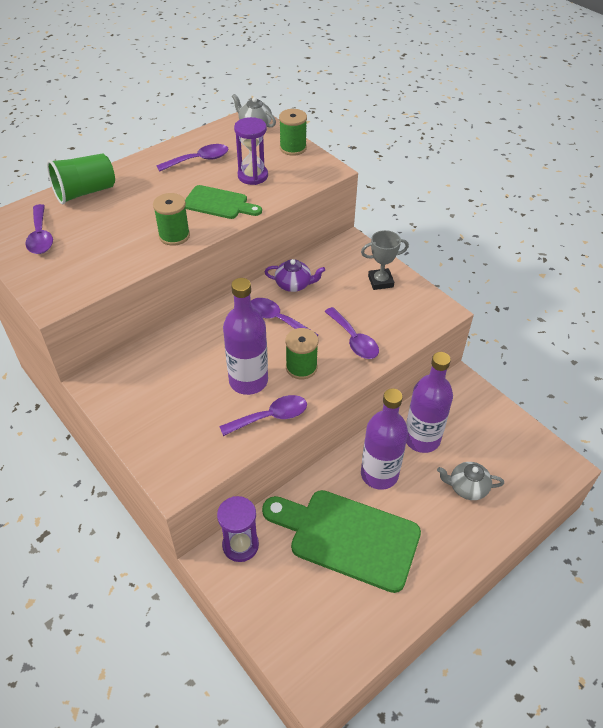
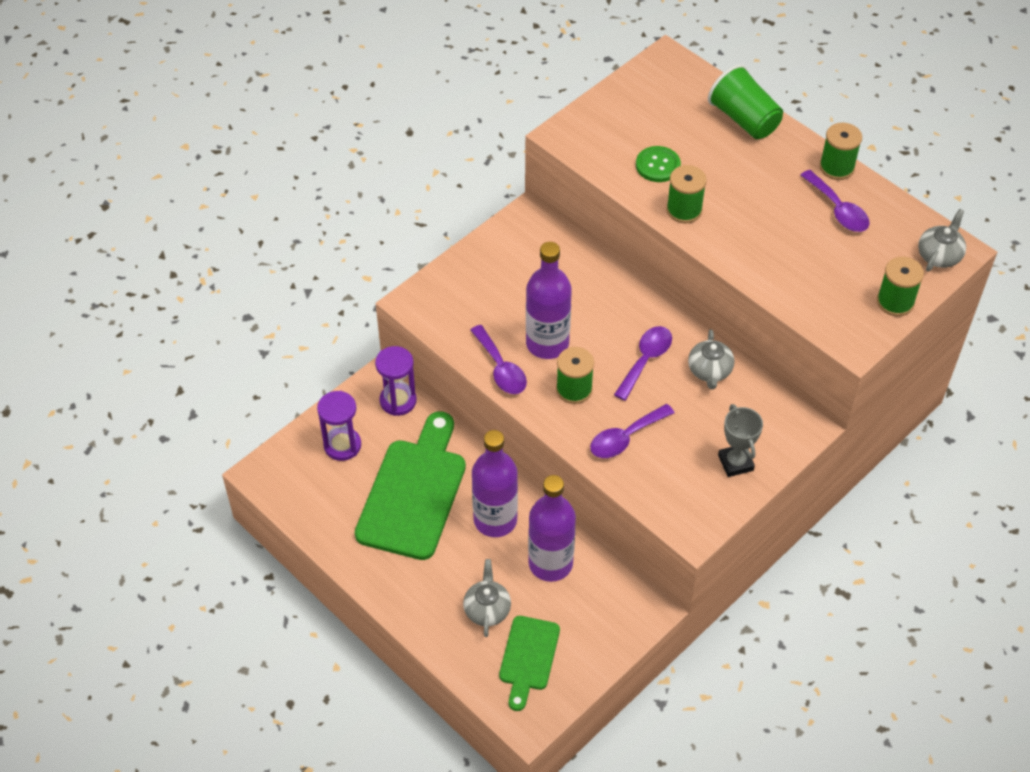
camera: 85 degrees right, 5 degrees up
(40, 236) = (658, 102): purple spoon -> none
(117, 245) = (658, 165): none -> green button
(156, 155) = (836, 167): none -> green spool
(219, 203) = (753, 241): green cutting board -> green cutting board (528, 657)
(252, 176) = (818, 266): purple hourglass -> purple hourglass (342, 445)
(294, 285) = (709, 371): purple teapot -> grey teapot

